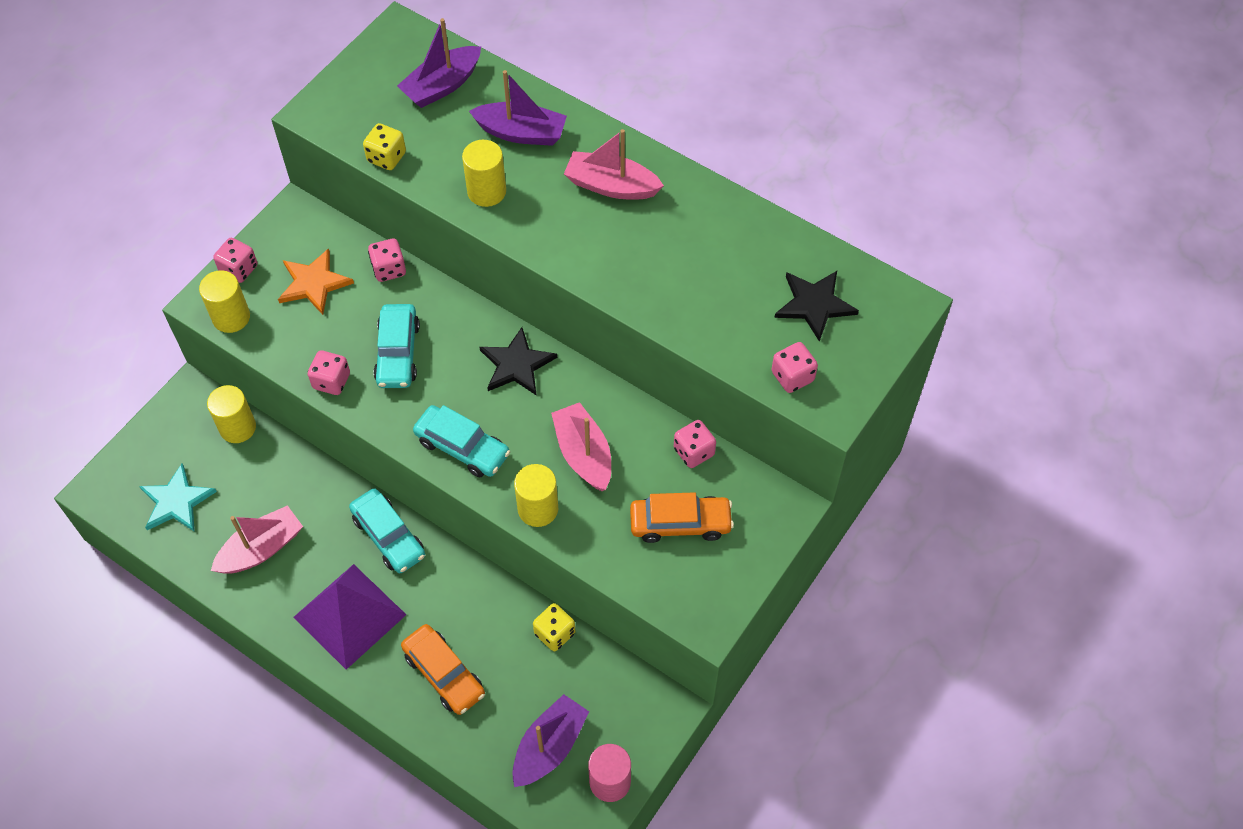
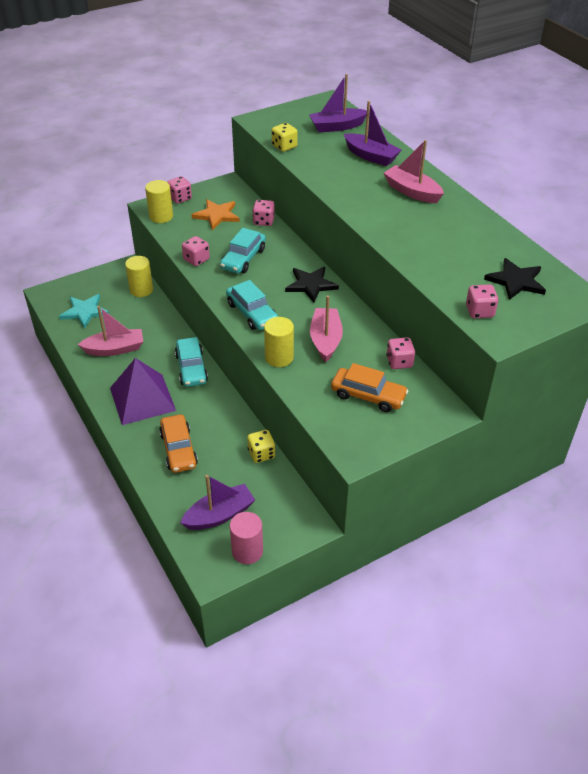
camera: 25 degrees right, 15 degrees down
(486, 191) = (333, 174): yellow cylinder -> none

